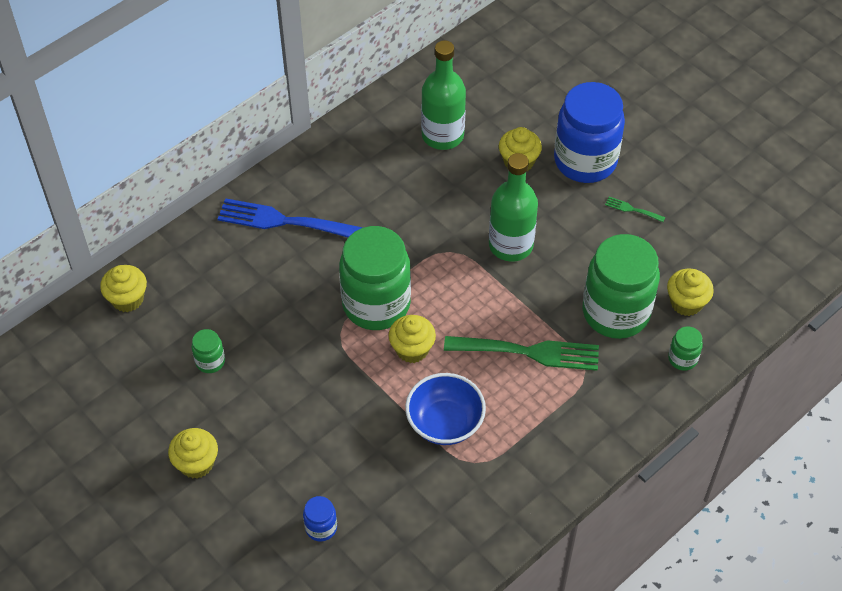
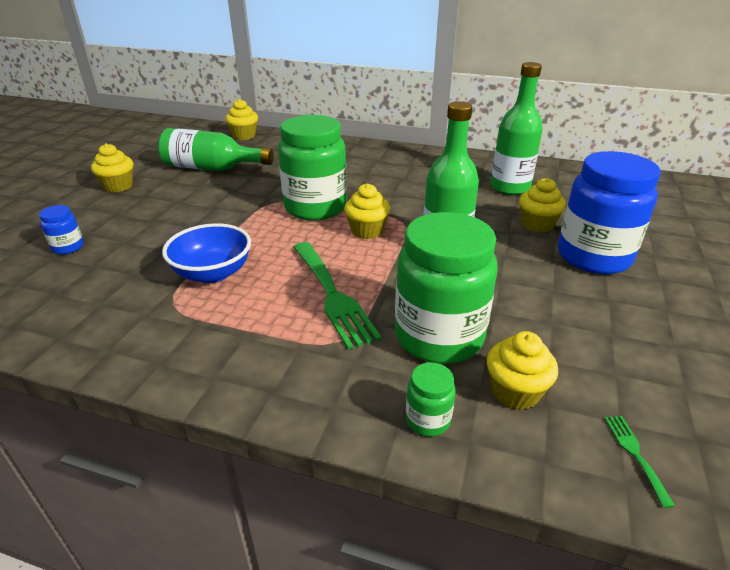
camera: 60 degrees right, 20 degrees down
(210, 361) = (212, 168): green jar -> green bottle
(283, 221) = (354, 158): blue fork -> none
(412, 349) = (283, 234): yellow cupcake -> yellow cupcake (367, 231)
(632, 209) = (583, 304): green fork -> green fork (635, 454)

